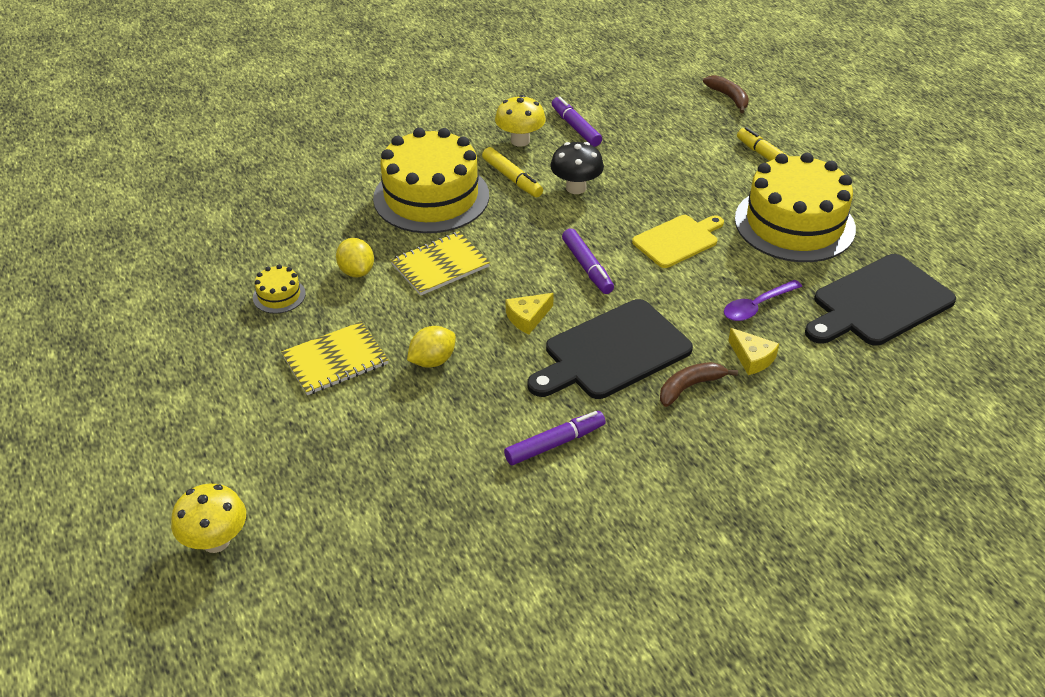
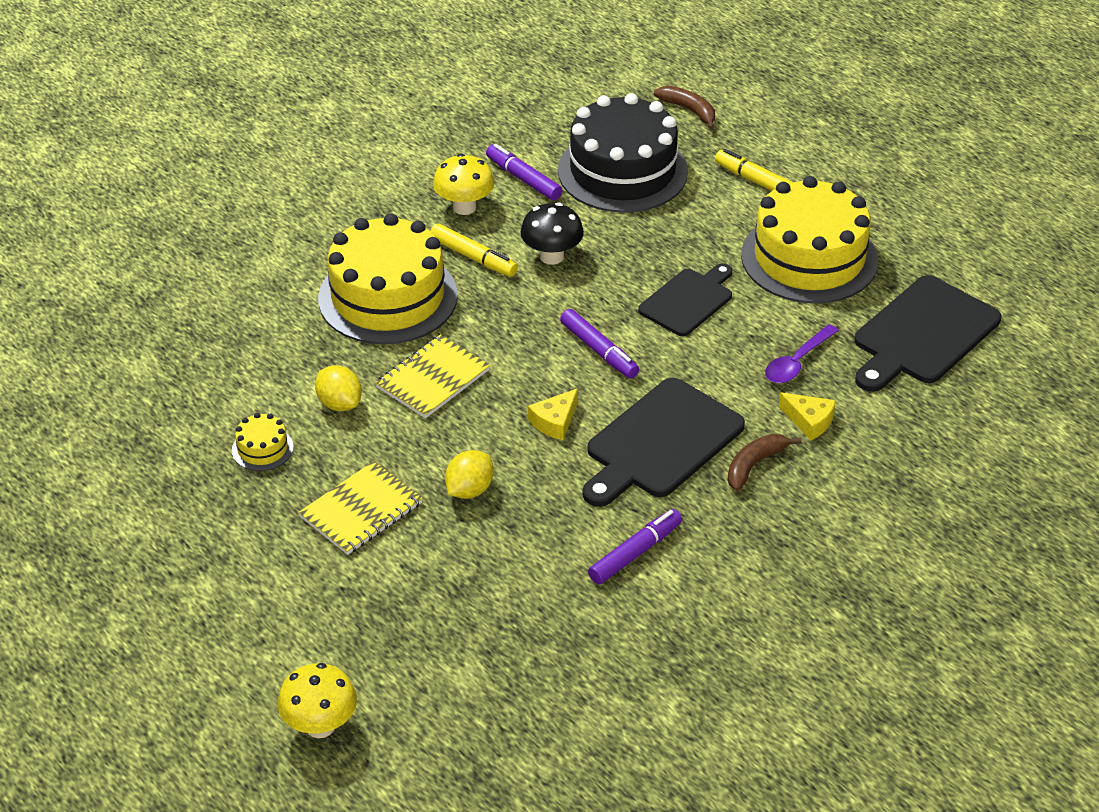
camera: 15 degrees left, 0 degrees up
(658, 134) = (622, 171): none -> black cake
(678, 240) = (688, 300): yellow cutting board -> black cutting board

